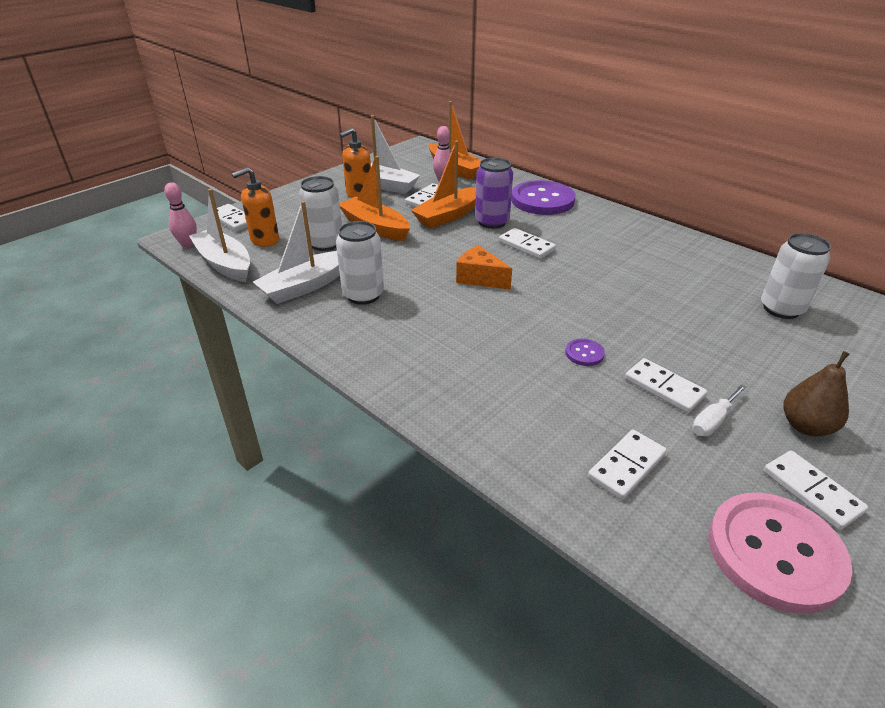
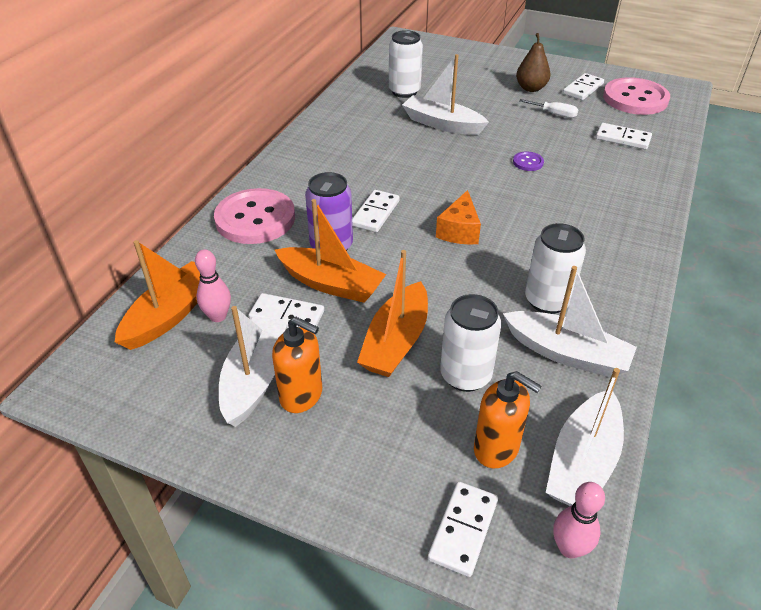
camera: 110 degrees left, 5 degrees up
(542, 200) = (255, 219): purple button -> pink button
(664, 388) = (538, 130): white domino -> none
(689, 316) = (442, 124): none -> white boat

